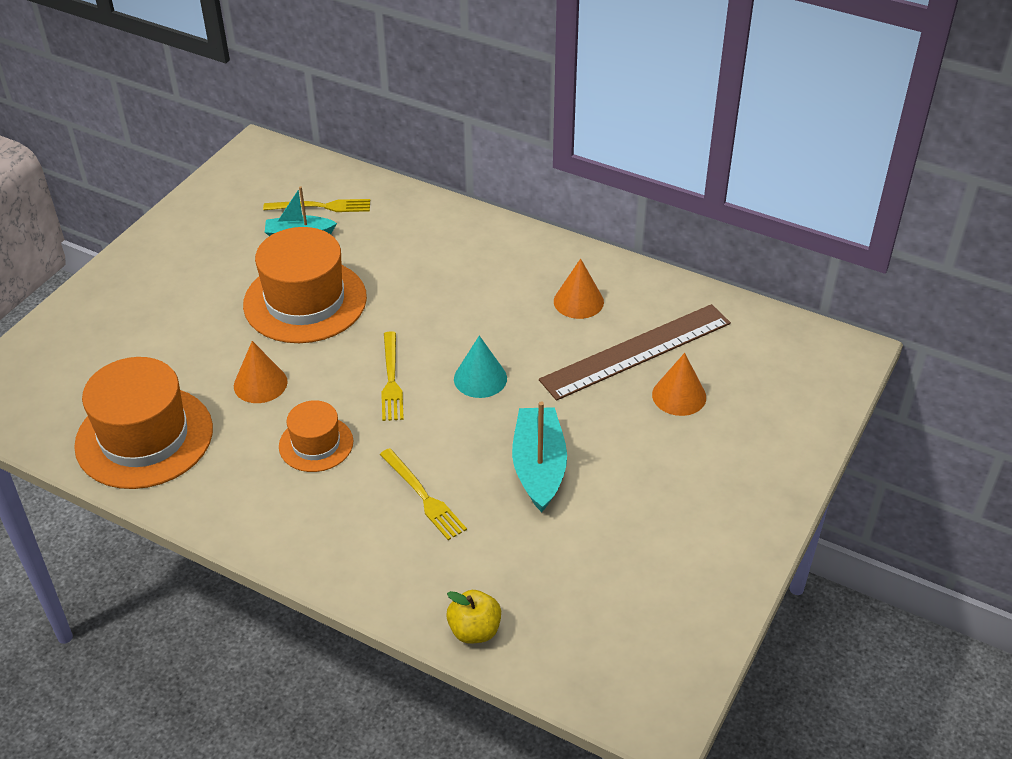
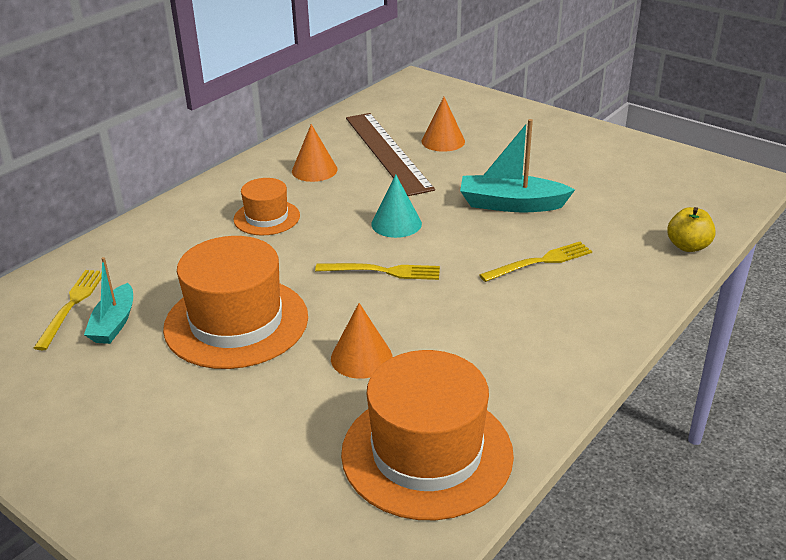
camera: 80 degrees left, 10 degrees down
(316, 444) = (462, 321): orange hat -> orange hat (266, 217)

